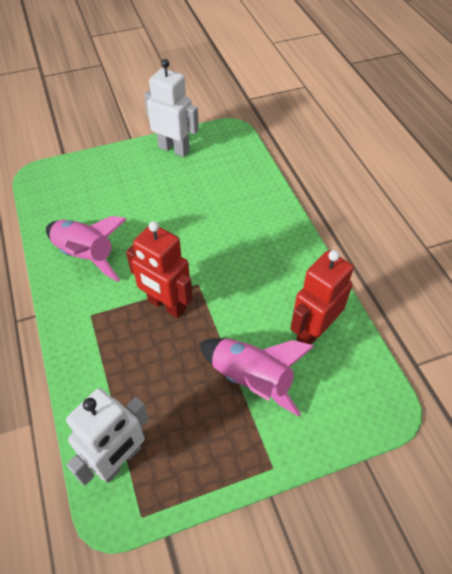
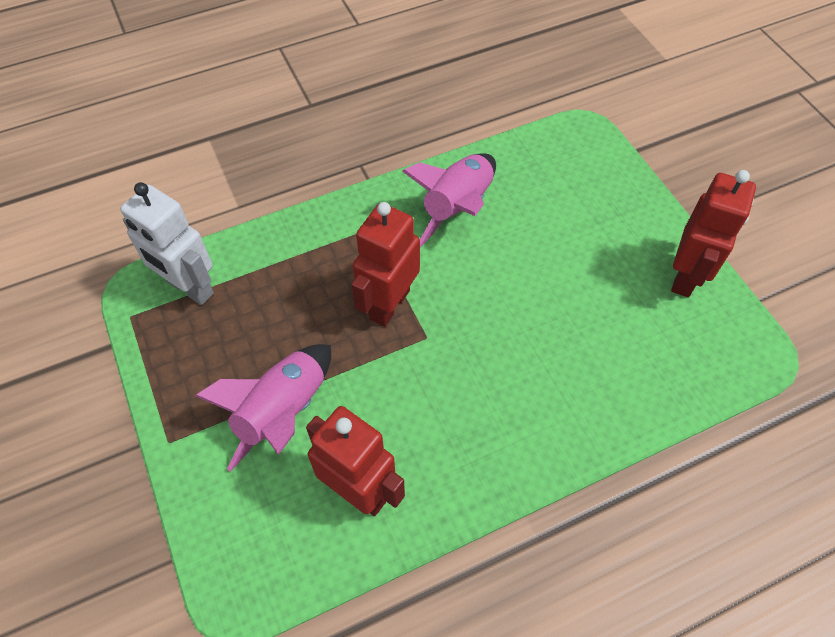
camera: 85 degrees right, 5 degrees up
(174, 149) = (686, 276): white robot -> red robot

